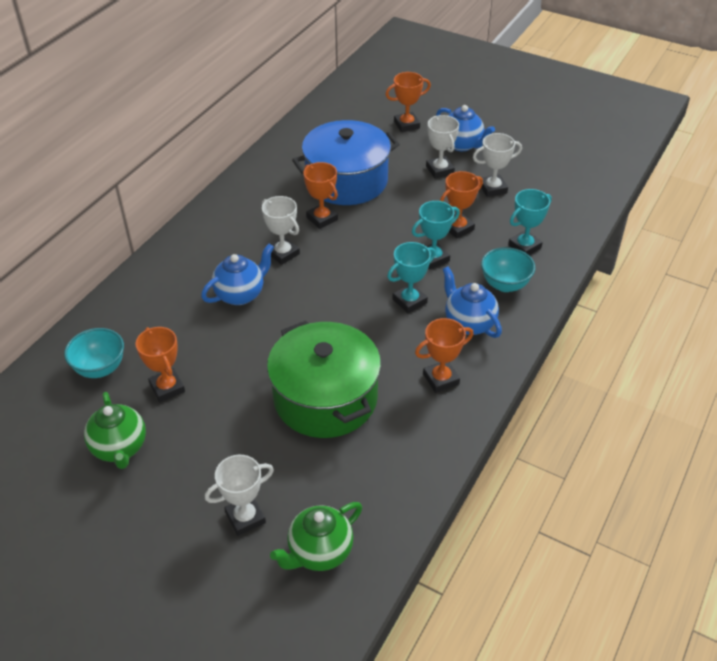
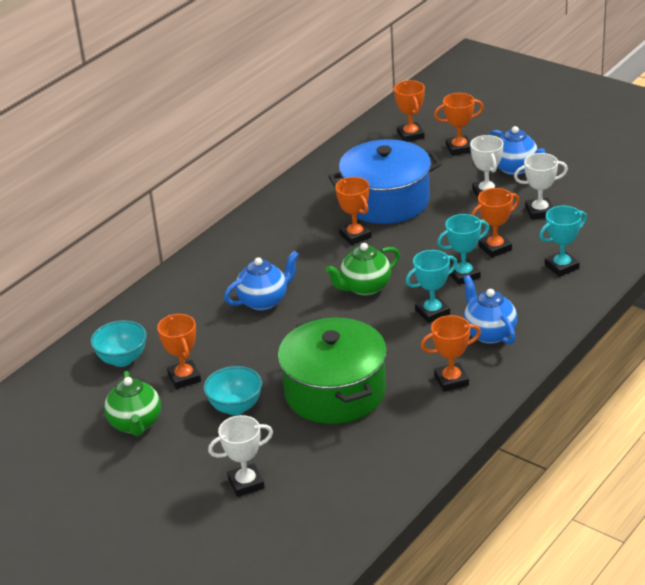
camera: 10 degrees right, 10 degrees down
(283, 253) = (311, 266): white trophy -> none
(319, 552) = (311, 513): green teapot -> green teapot (365, 288)
(359, 112) = (410, 135): none -> orange trophy
(505, 284) = (533, 301): turquoise bowl -> turquoise bowl (235, 407)

